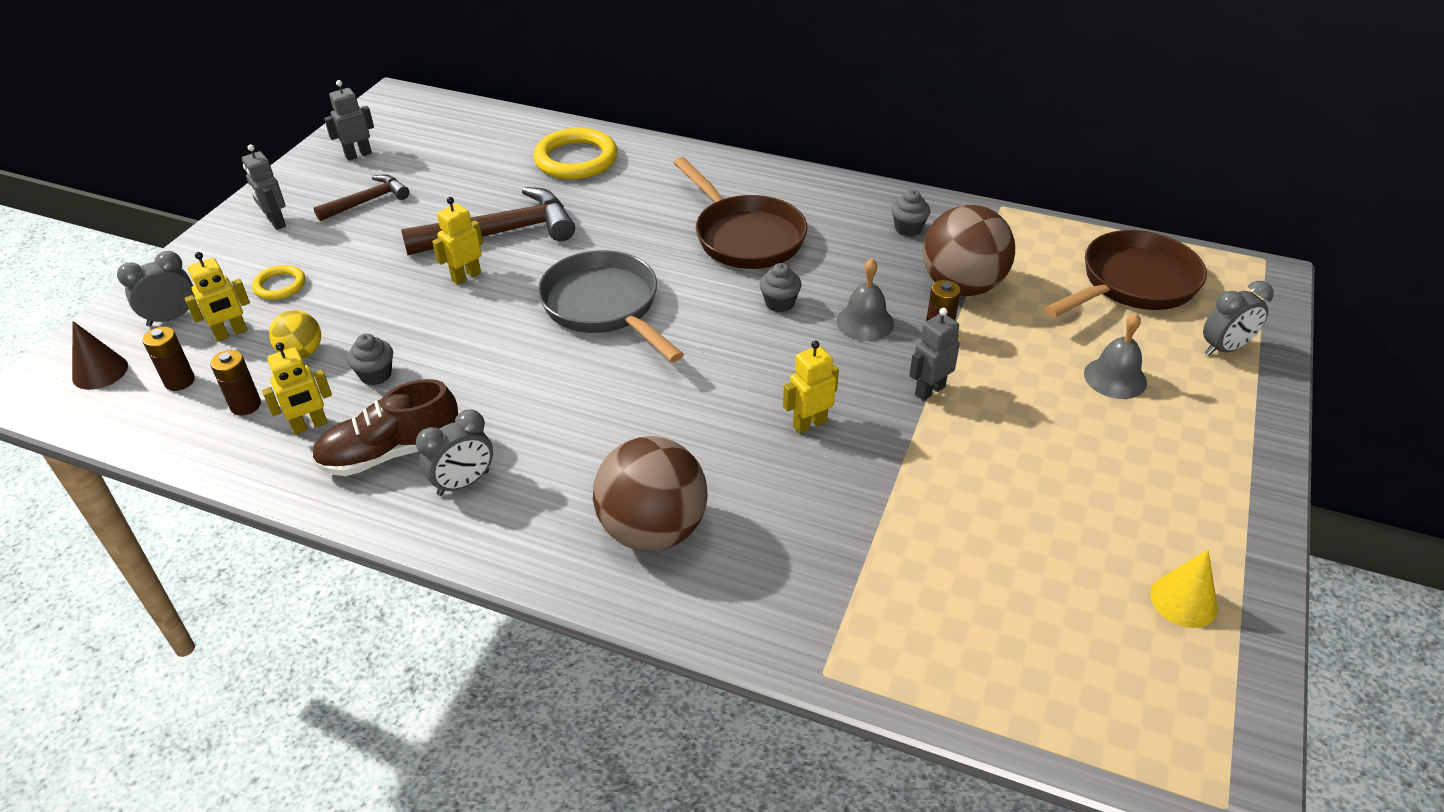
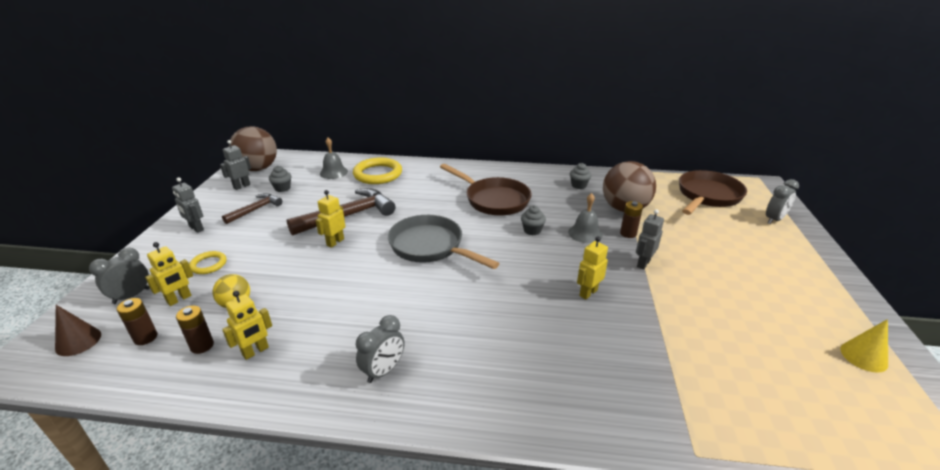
camera: 15 degrees left, 10 degrees down
(376, 375) = (294, 309): grey cupcake -> grey cupcake (282, 188)
(391, 453) = (323, 359): brown shoe -> none
(653, 530) = (528, 377): brown ball -> brown ball (258, 169)
(1115, 378) = (733, 241): grey bell -> grey bell (333, 172)

